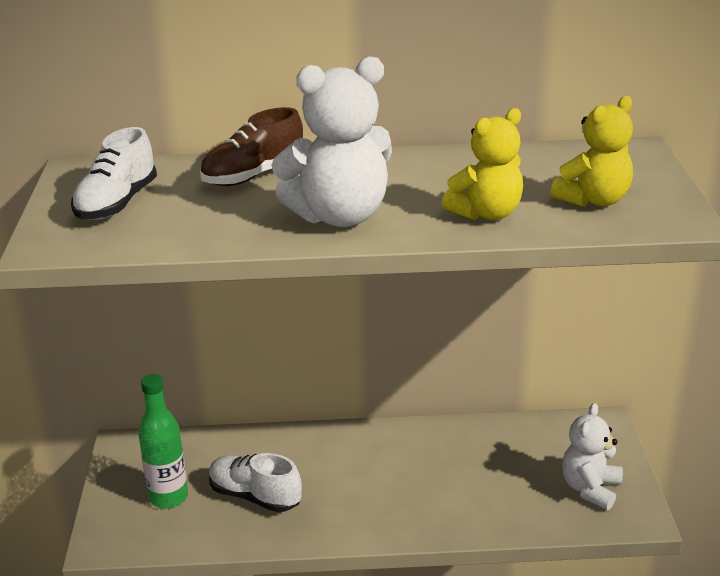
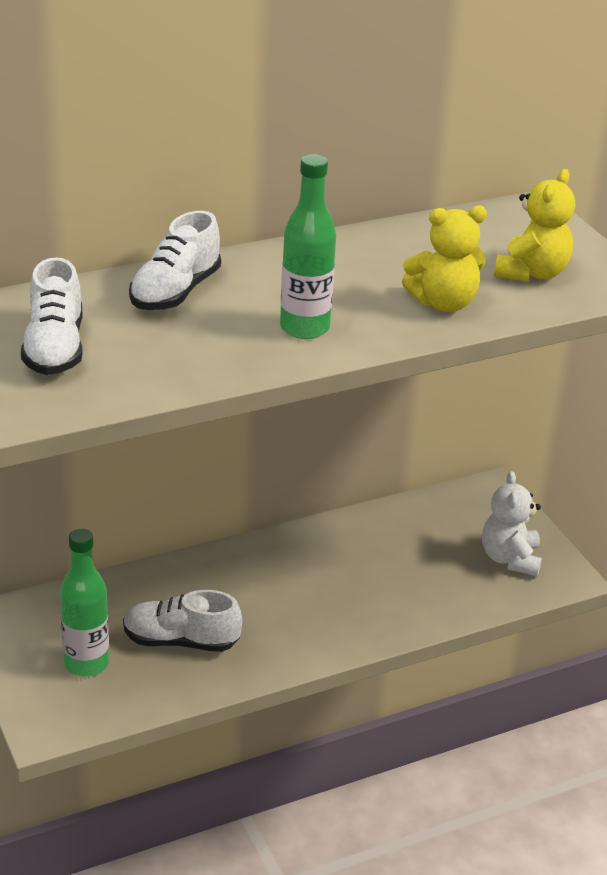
camera: 25 degrees left, 5 degrees up
(253, 176) = (175, 292): brown shoe -> white shoe
(340, 216) = (304, 328): white teddy bear -> green bottle
(486, 213) = (443, 303): yellow teddy bear -> yellow teddy bear turned 45 degrees clockwise

